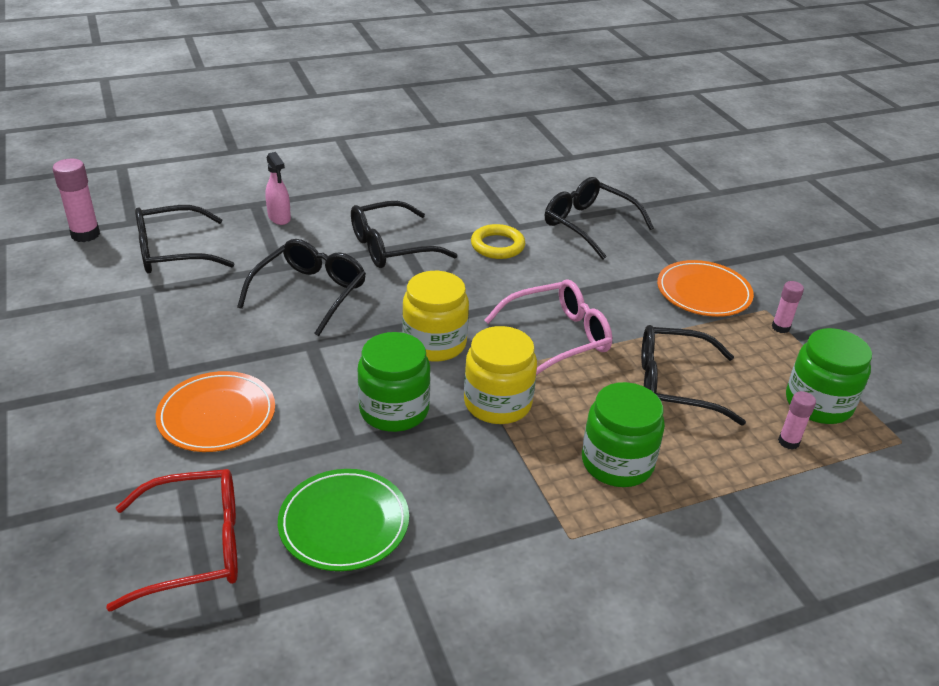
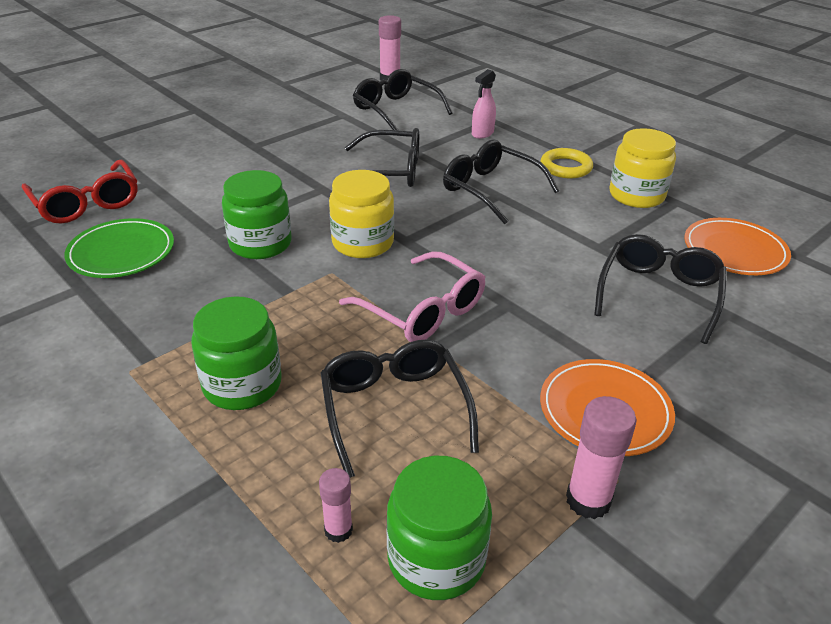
camera: 70 degrees right, 0 degrees up
(217, 415) = (219, 175): orange plate -> orange plate (734, 251)
(497, 246) = (551, 243): yellow ring -> yellow ring (566, 167)
(497, 403) = (297, 294): yellow jar -> yellow jar (636, 195)
(780, 327) = (588, 500): pink glue stick -> pink glue stick, size x1.64

